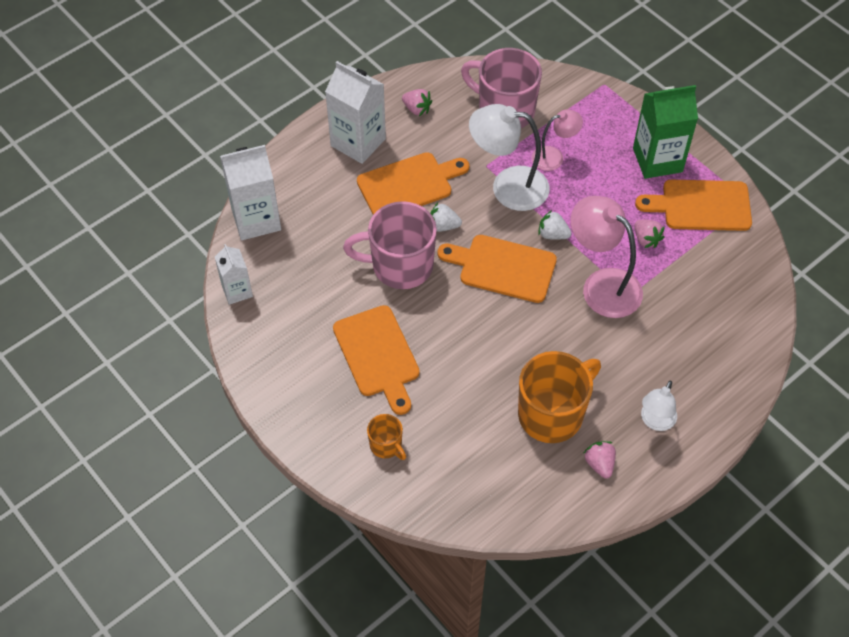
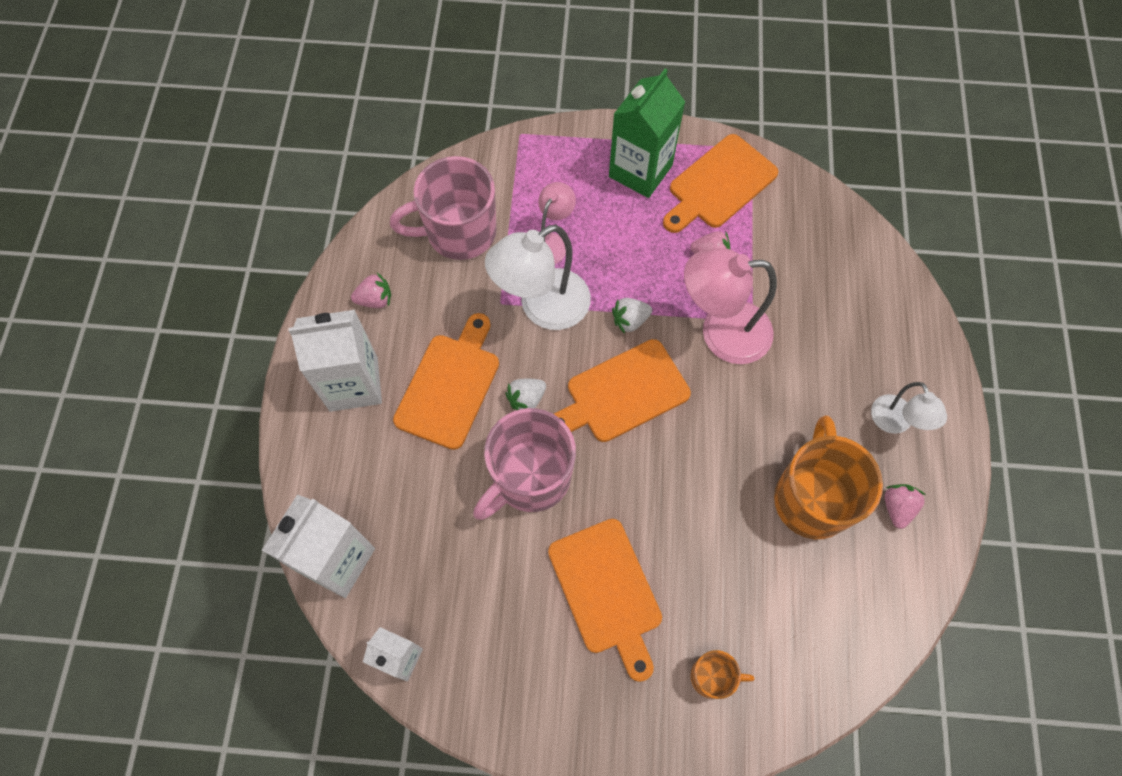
camera: 45 degrees left, 10 degrees up
(378, 355) = (607, 591): orange cutting board -> orange cutting board turned 45 degrees clockwise
(599, 464) = (897, 507): pink strawberry -> pink strawberry turned 75 degrees clockwise

